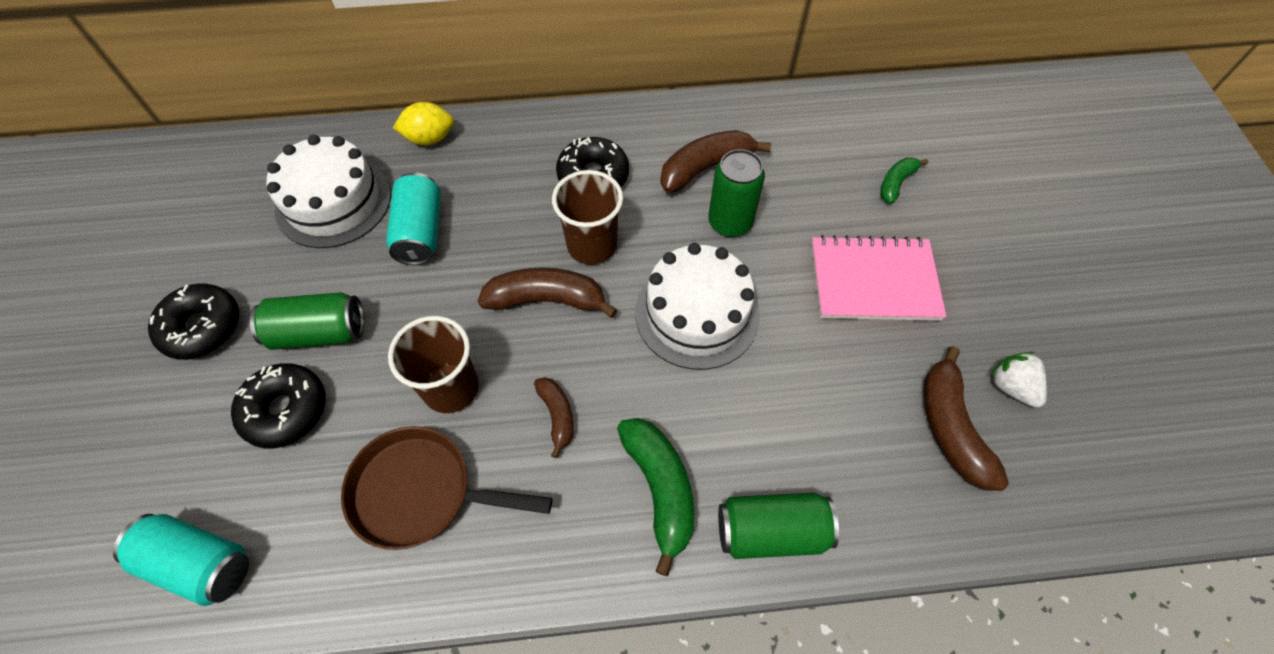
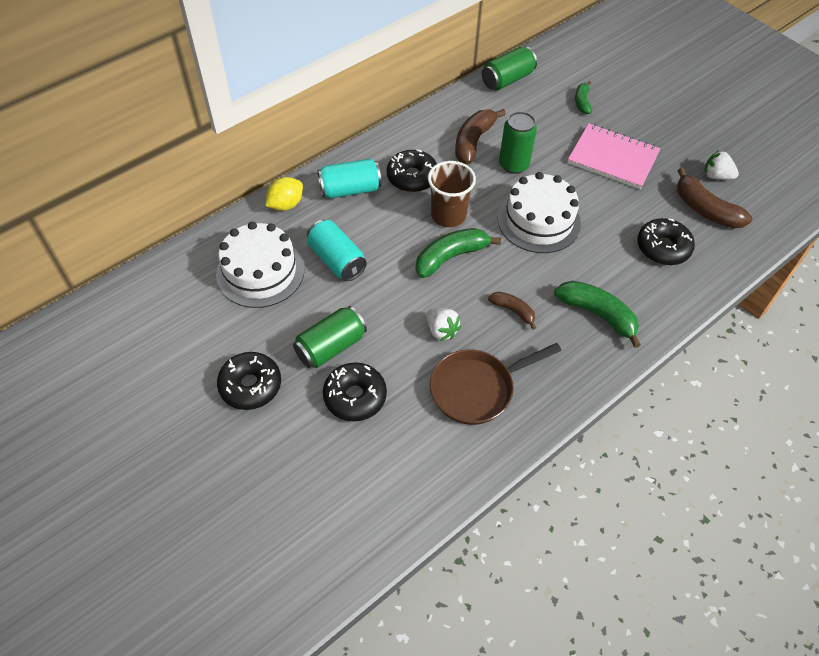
camera: 35 degrees left, 5 degrees down
(200, 563) = (387, 497): turquoise can -> turquoise can (350, 189)
(451, 388) = (441, 330): brown cup -> white strawberry
(547, 300) = (451, 257): brown banana -> green banana
(771, 531) = (665, 302): green can -> green can (507, 80)
(836, 448) = (663, 248): none -> black donut
(873, 280) = (613, 158): pink notebook -> pink notebook turned 60 degrees clockwise

